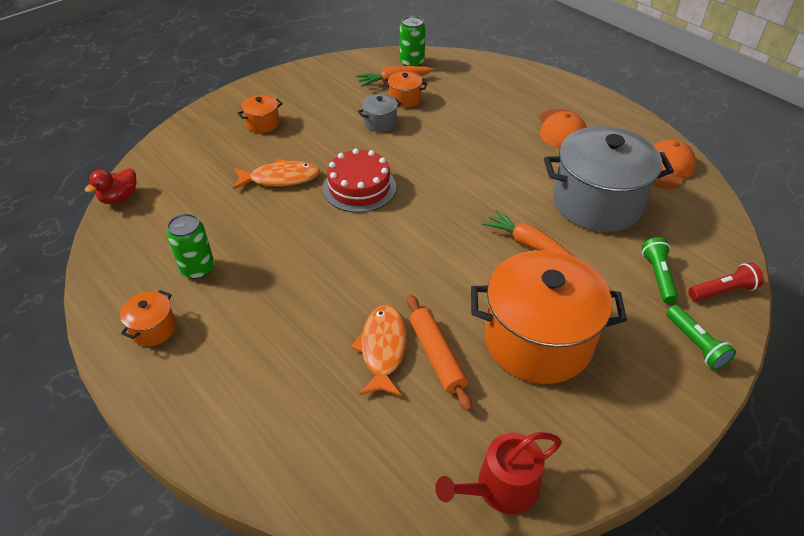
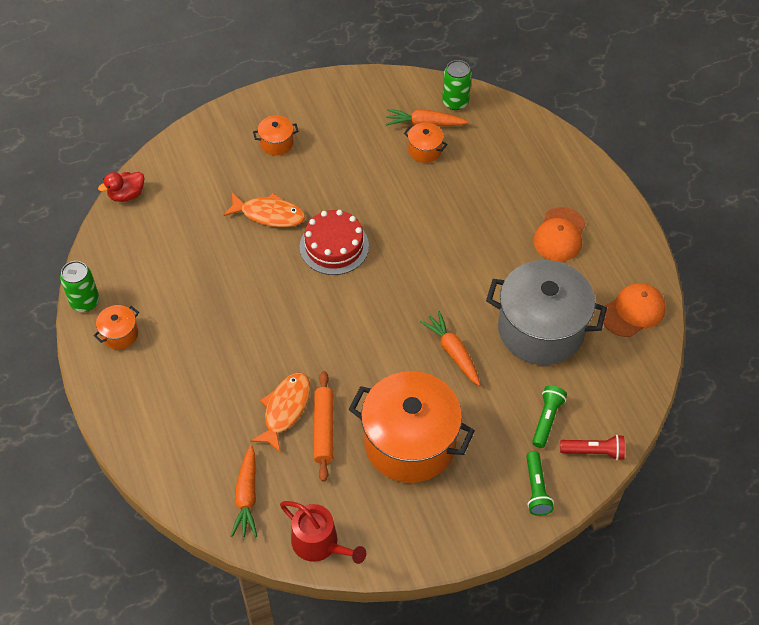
camera: 20 degrees right, 10 degrees up
(197, 269) = (169, 289): green can -> green can (85, 302)
(380, 122) = (386, 174): grey pot -> none
(383, 461) = (247, 496): none -> orange carrot
(500, 488) = (319, 543): red watering can -> red watering can turned 135 degrees counterclockwise

